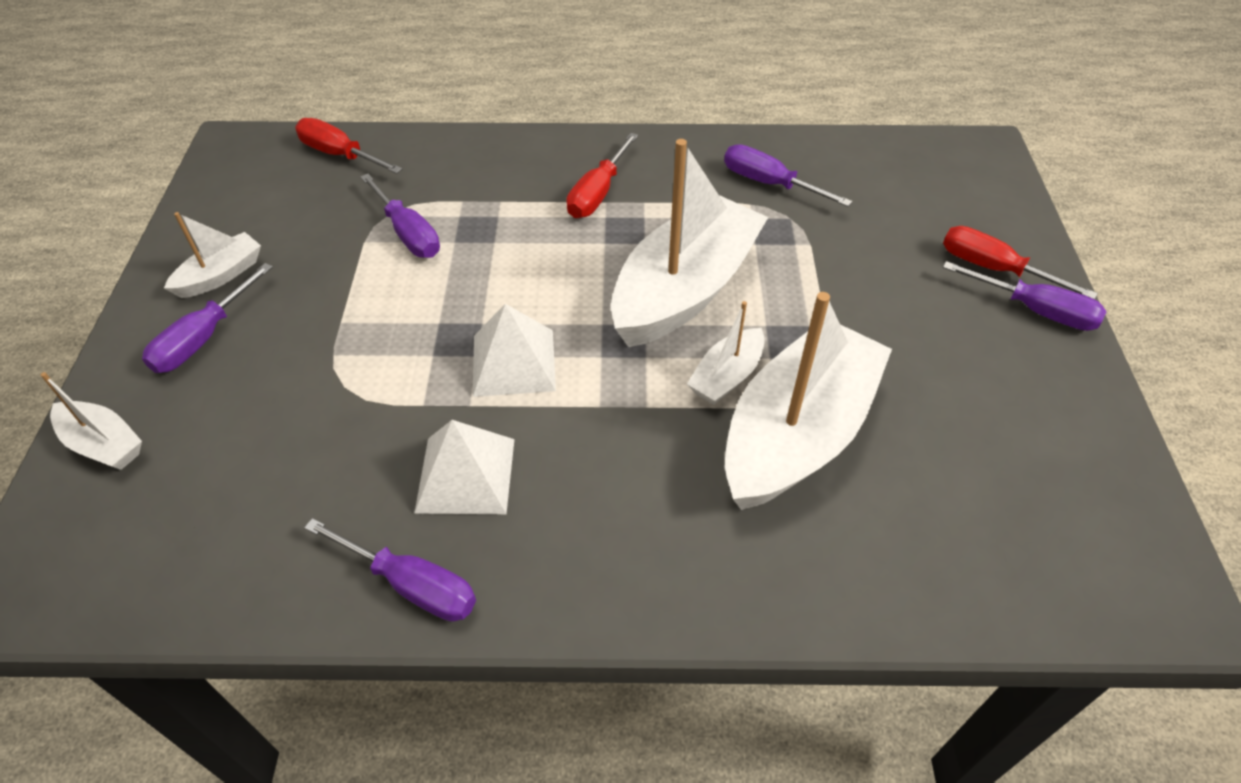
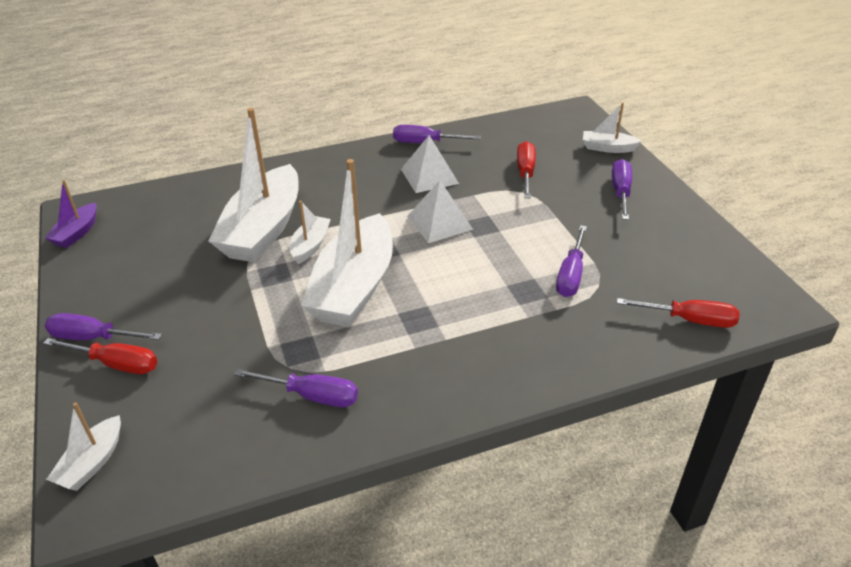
camera: 160 degrees right, 10 degrees down
(221, 275) = (655, 221): white boat -> white boat (92, 462)
(408, 233) = (571, 275): purple screwdriver -> purple screwdriver turned 105 degrees counterclockwise
(598, 193) = (456, 344): red screwdriver -> red screwdriver (525, 173)
(1142, 529) = (77, 233): none -> purple boat

